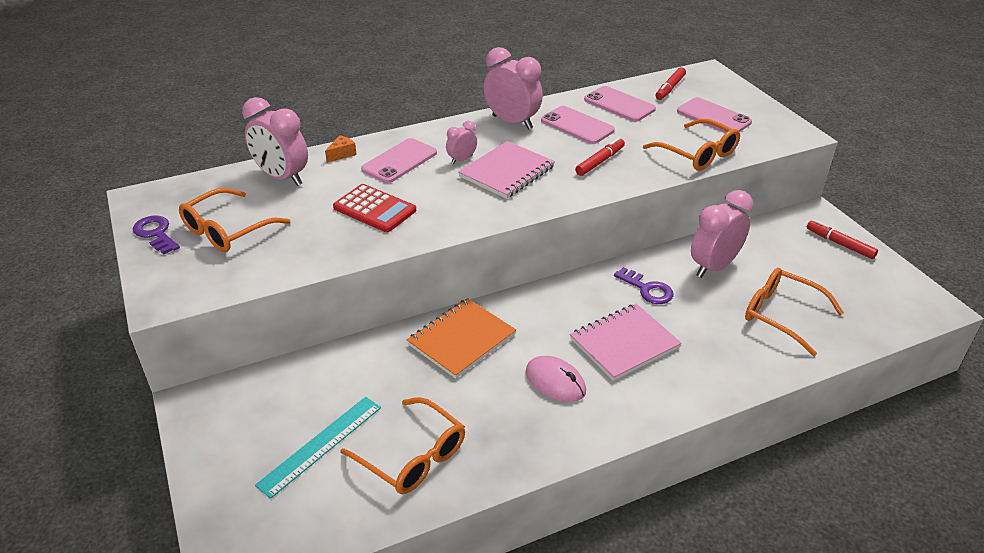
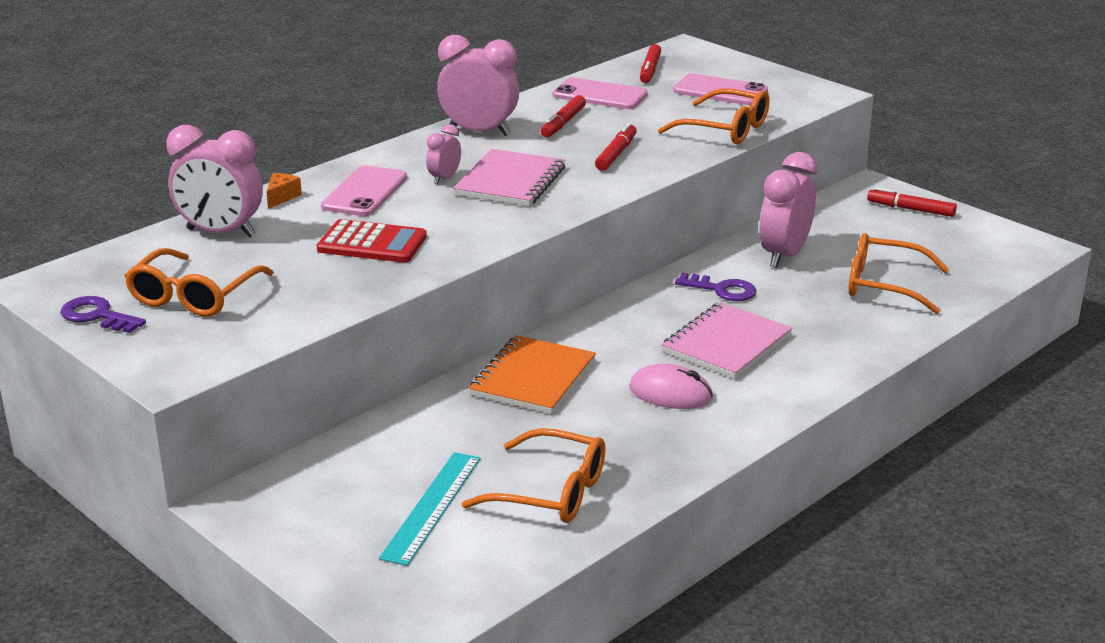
camera: 20 degrees left, 10 degrees down
(577, 125) = (563, 123): pink phone -> red marker

